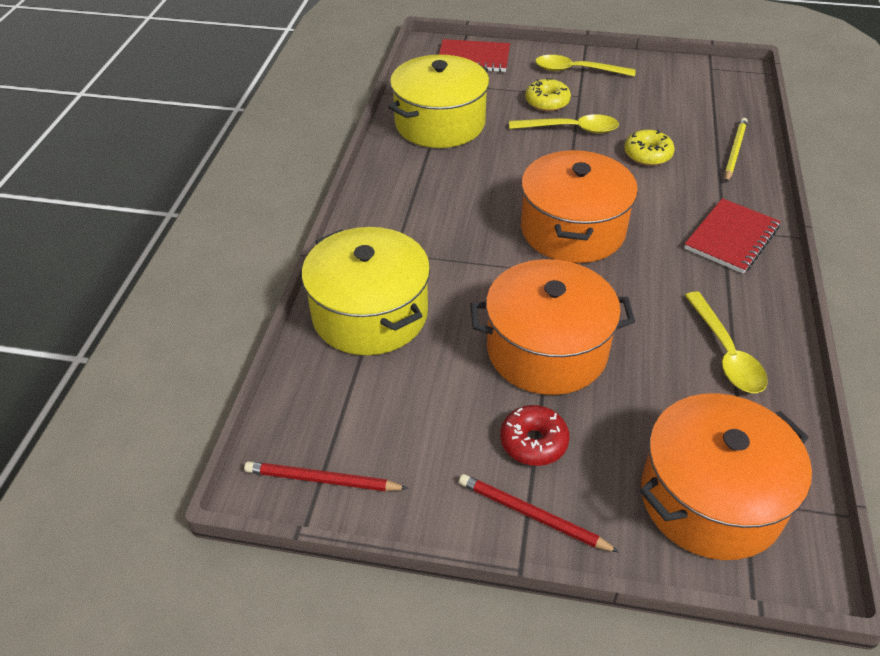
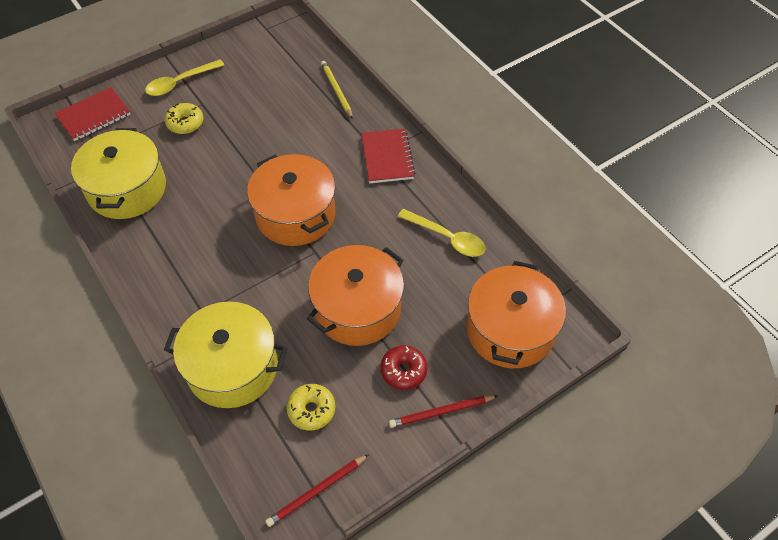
camera: 45 degrees left, 10 degrees up
(571, 129) = (223, 136): yellow spoon -> none
(647, 155) = (289, 126): yellow donut -> yellow donut (311, 410)

